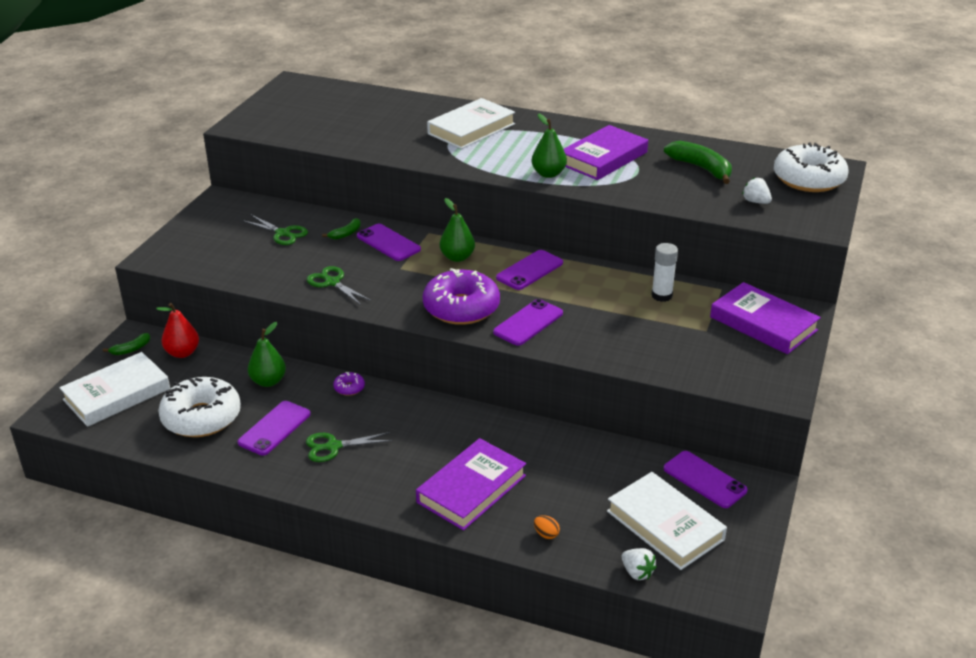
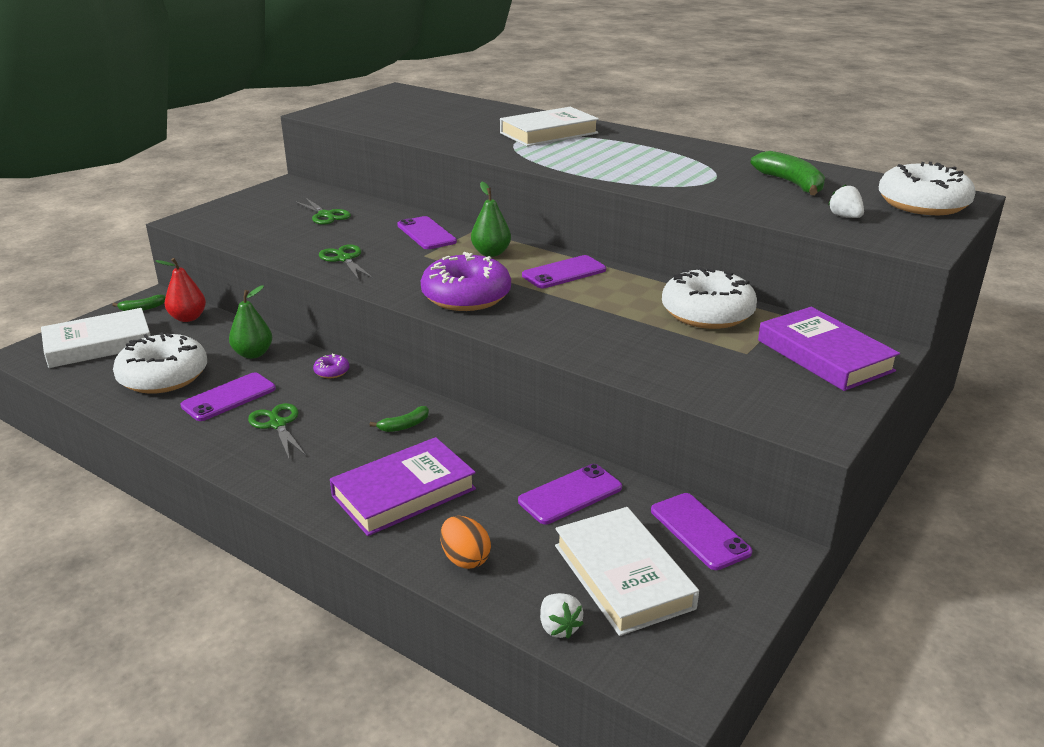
camera: 15 degrees right, 5 degrees down
(333, 447) = (277, 424): green scissors -> green scissors turned 60 degrees clockwise
(346, 234) = (388, 222): green banana -> green banana (404, 426)
(528, 323) = (533, 319): purple phone -> purple phone (570, 494)
(546, 534) = (465, 559): orange egg -> orange egg, size x1.65
(548, 174) = (608, 172): green pear -> none
(603, 158) = (679, 166): purple book -> none
(661, 295) = (707, 313): white glue stick -> white donut

